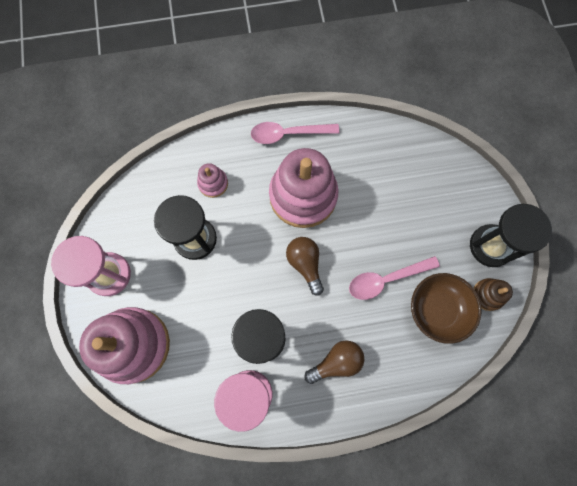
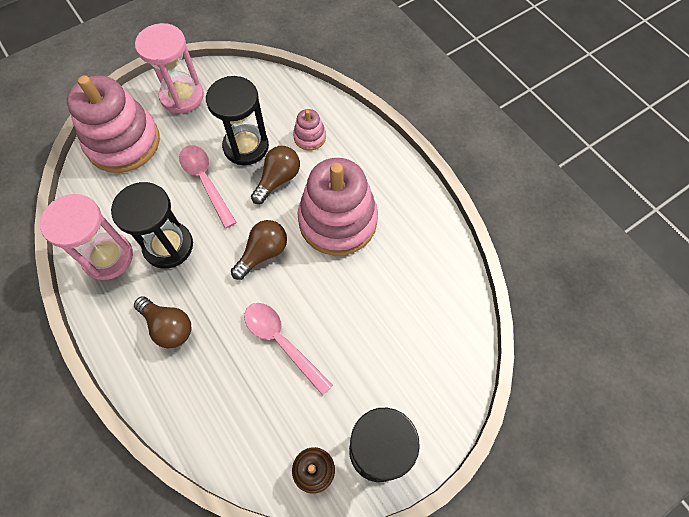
camera: 65 degrees right, 10 degrees down
(242, 225) = (278, 179): none -> brown light bulb
(288, 134) = (399, 179): pink spoon -> pink spoon (205, 181)
(437, 310) = (269, 414): brown bowl -> none

